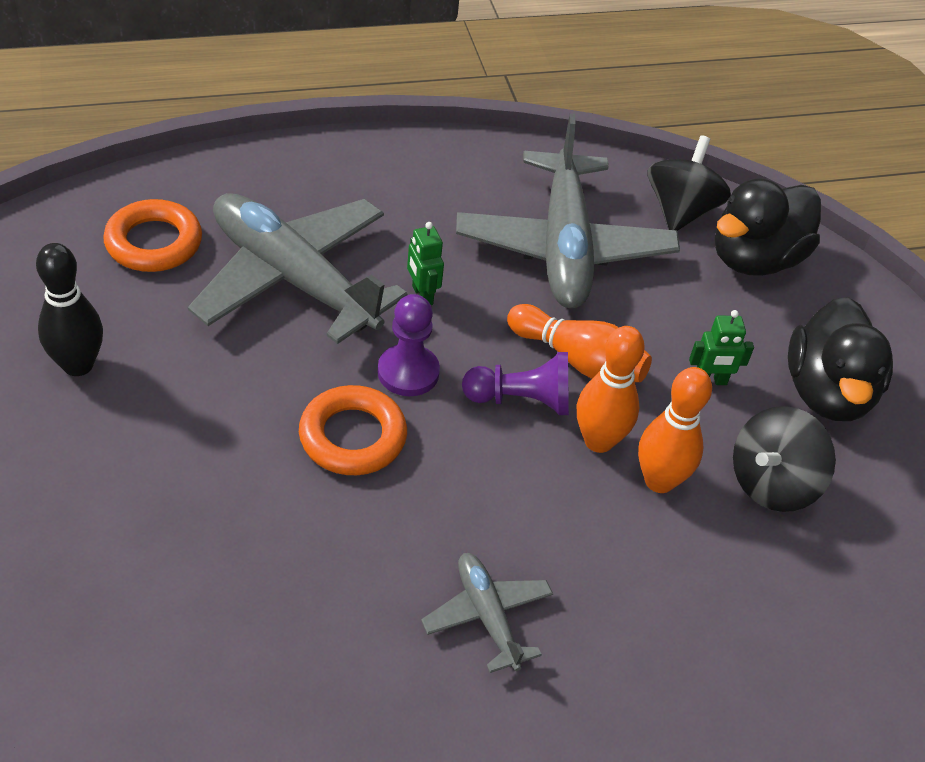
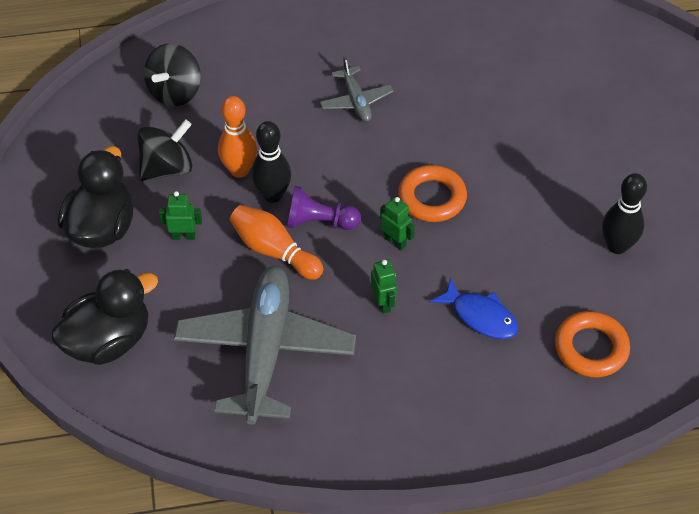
camera: 170 degrees left, 5 degrees up
(293, 279) = (480, 316): grey plane -> blue fish
(408, 372) = (395, 241): purple pawn -> green robot
(598, 441) = (272, 195): orange bowling pin -> black bowling pin
(680, 211) = (155, 390): black spinning top -> black spinning top (175, 92)

